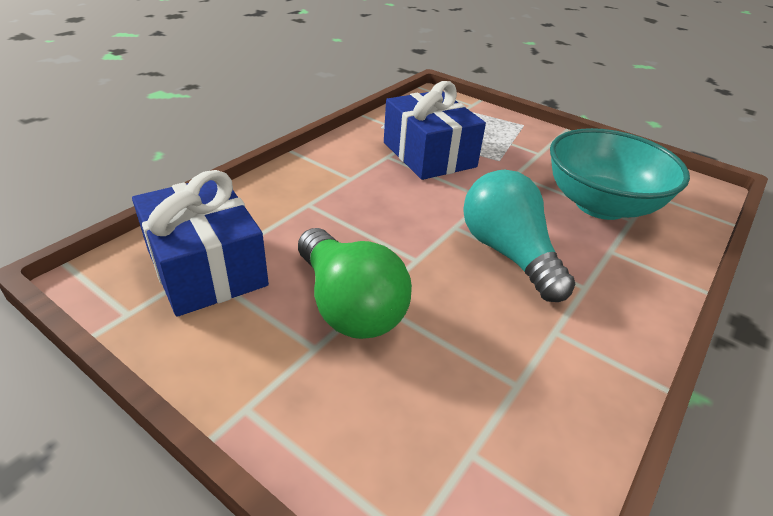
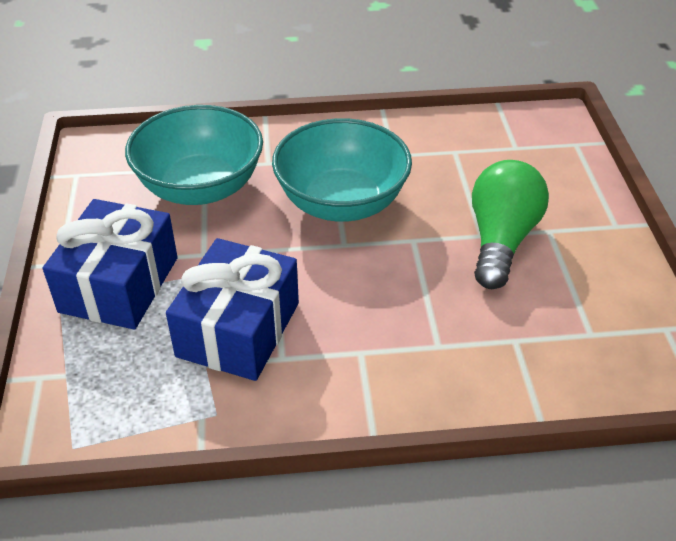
camera: 130 degrees left, 5 degrees up
(206, 267) = (584, 332): blue gift -> blue gift (119, 284)
(508, 253) = (341, 203): turquoise light bulb -> turquoise bowl

